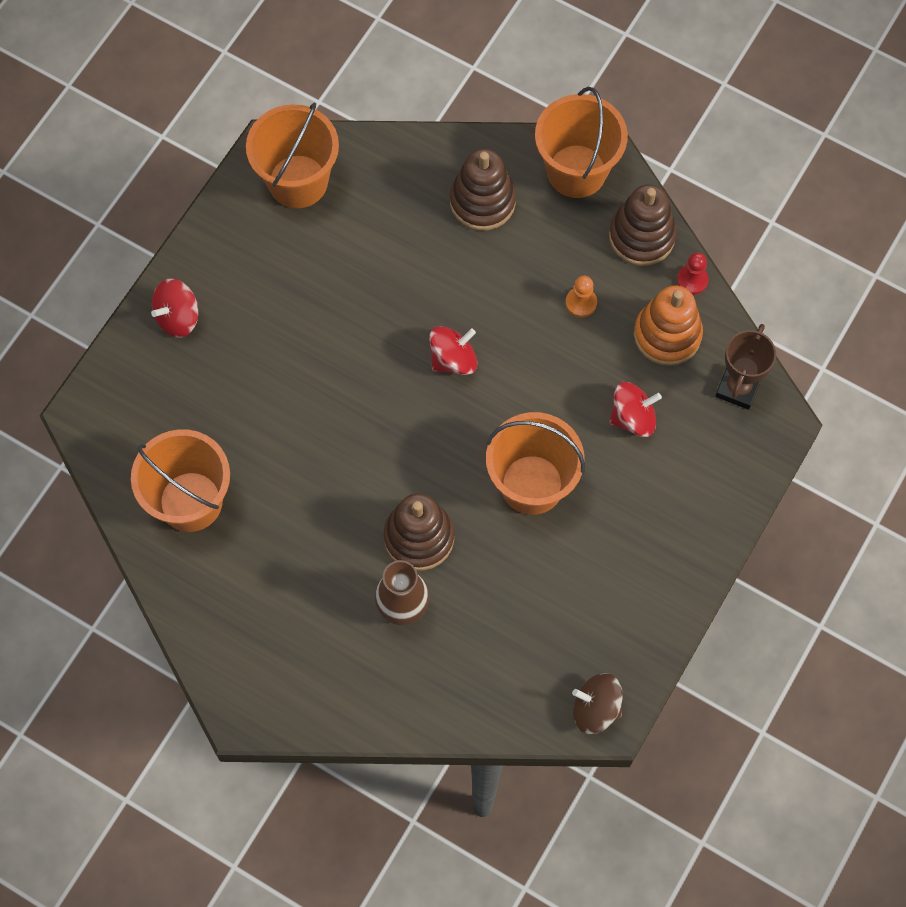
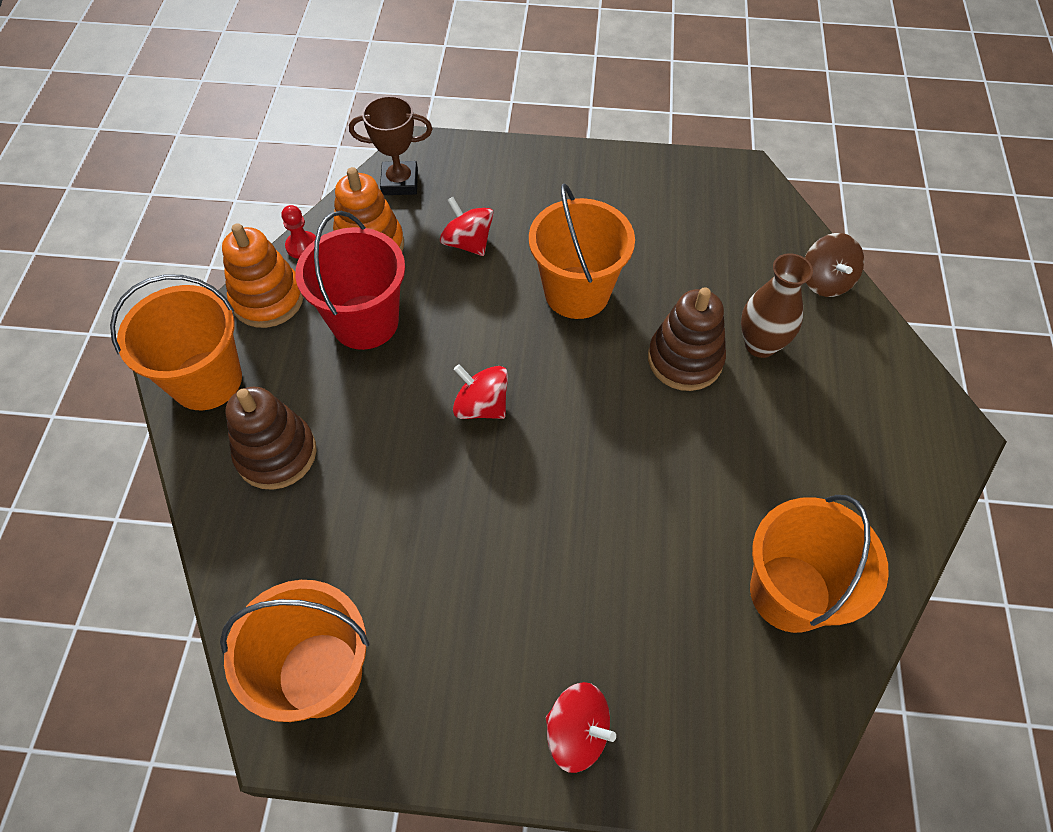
camera: 115 degrees left, 10 degrees down
(581, 303) = (365, 322): orange pawn -> red bucket
(596, 709) = (743, 181): brown spinning top -> brown spinning top (825, 281)
(642, 236) = (268, 299): brown stacking toy -> orange stacking toy

